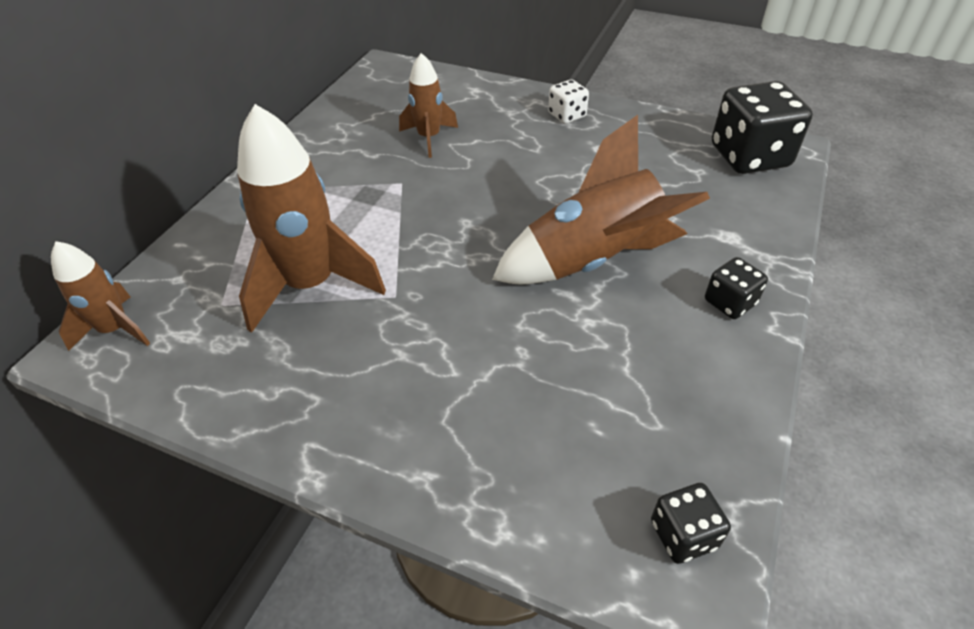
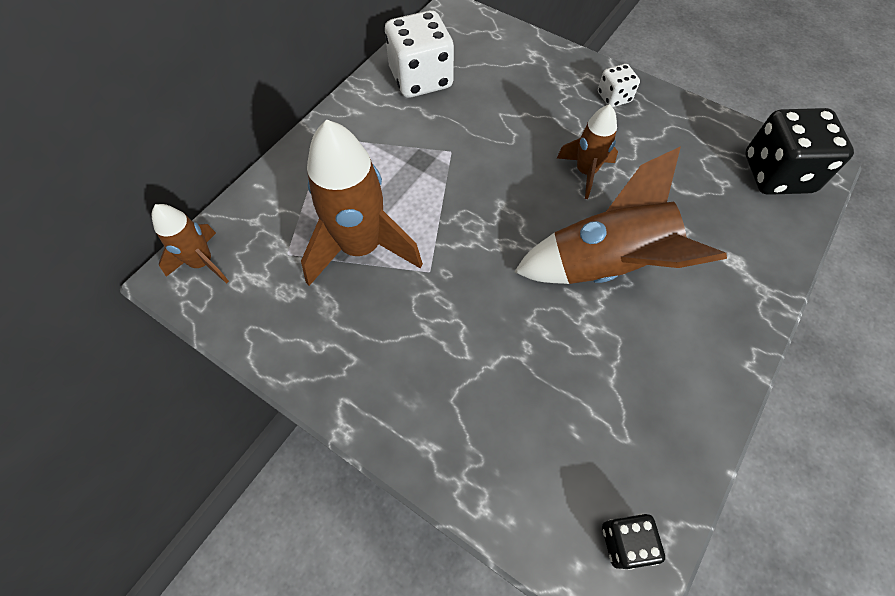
camera: 10 degrees right, 15 degrees up
(357, 125) = (421, 79): none -> white dice
(429, 138) = (482, 104): brown rocket -> brown rocket (585, 172)
(730, 302) = (718, 331): black dice -> none

